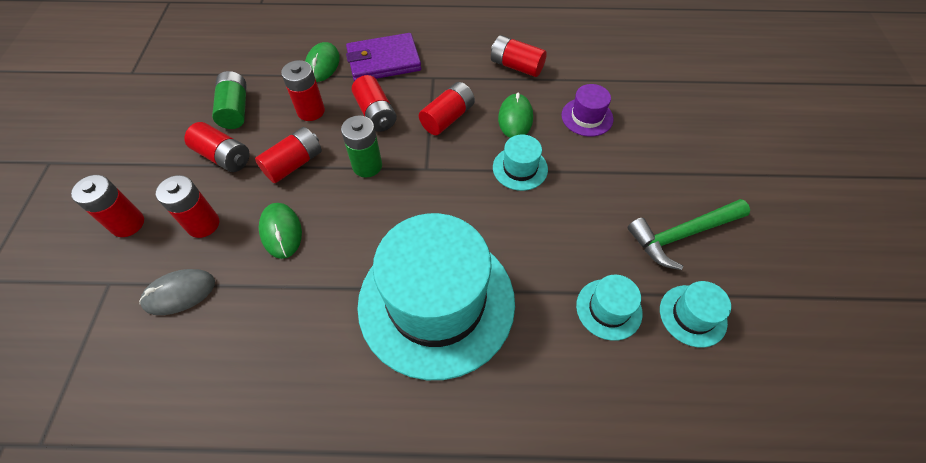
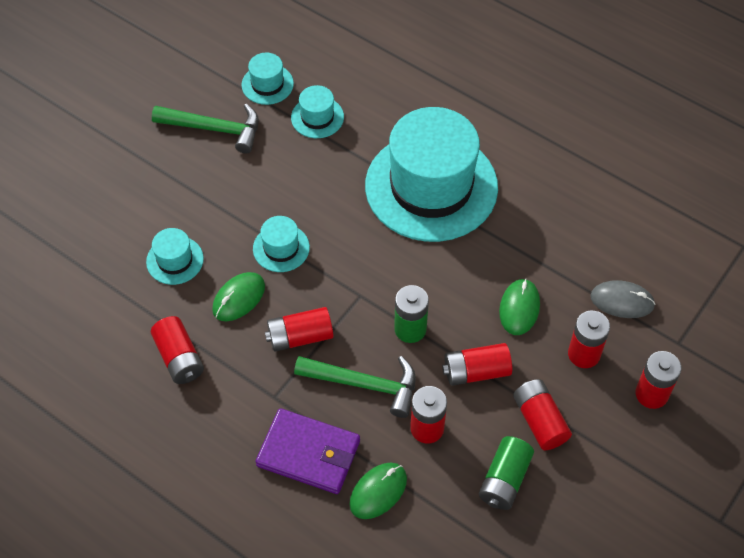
camera: 145 degrees left, 0 degrees up
(376, 113) = (364, 384): red battery -> green hammer
(587, 117) = (175, 260): purple hat -> turquoise hat

